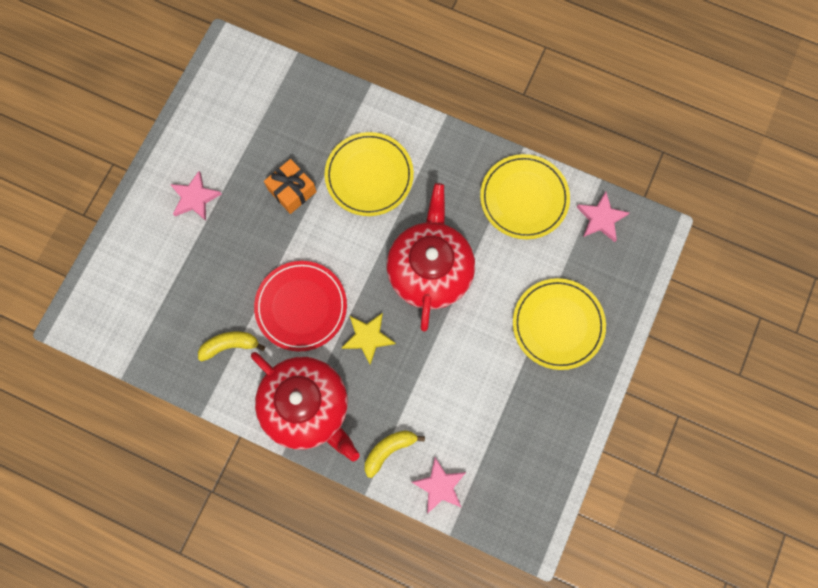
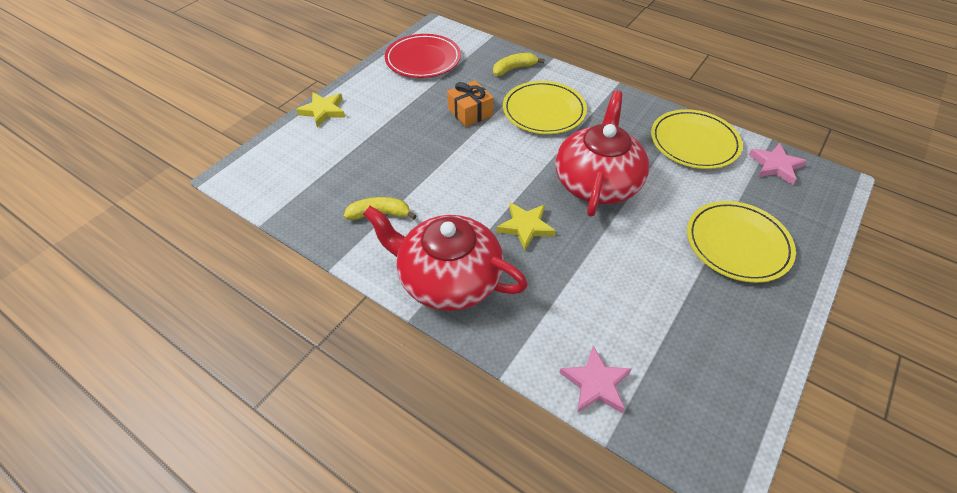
camera: 10 degrees right, 25 degrees down
(135, 214) = (323, 111): none -> yellow star
(195, 198) = (381, 107): pink star -> none
(301, 307) = (460, 193): red plate -> red plate (423, 59)
(307, 407) = (448, 278): red teapot -> red teapot turned 150 degrees clockwise
(389, 450) = (536, 334): yellow banana -> yellow banana (514, 69)

